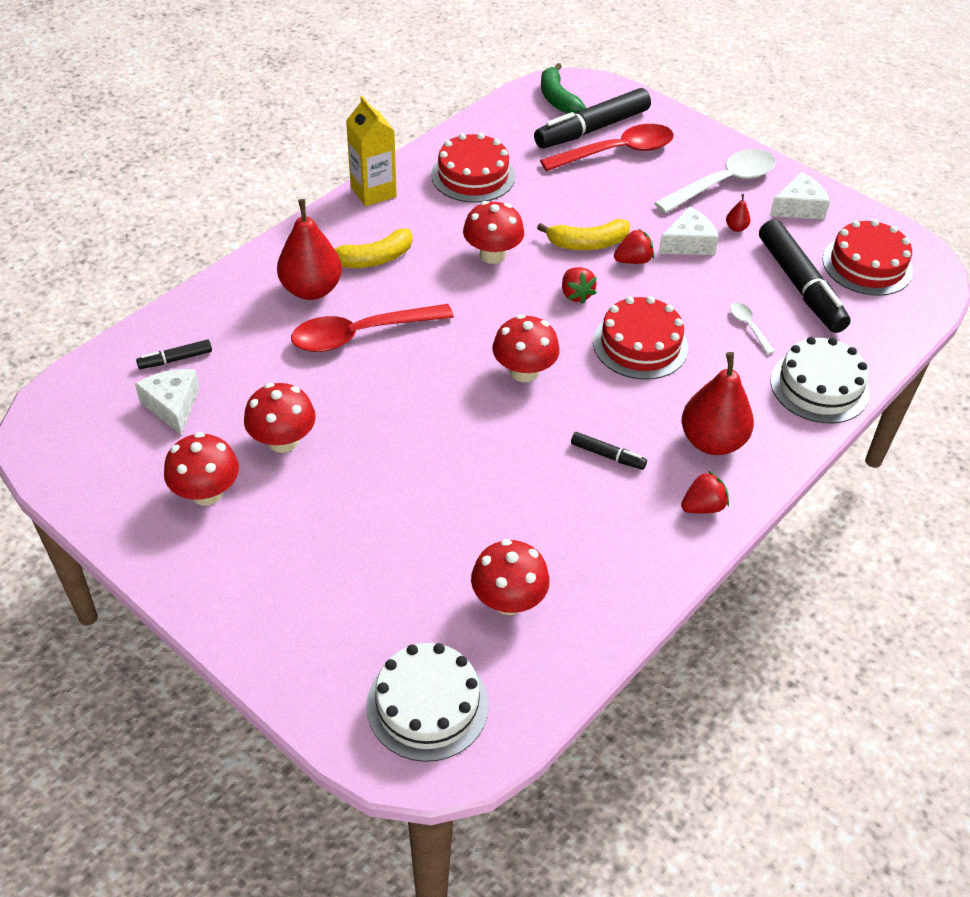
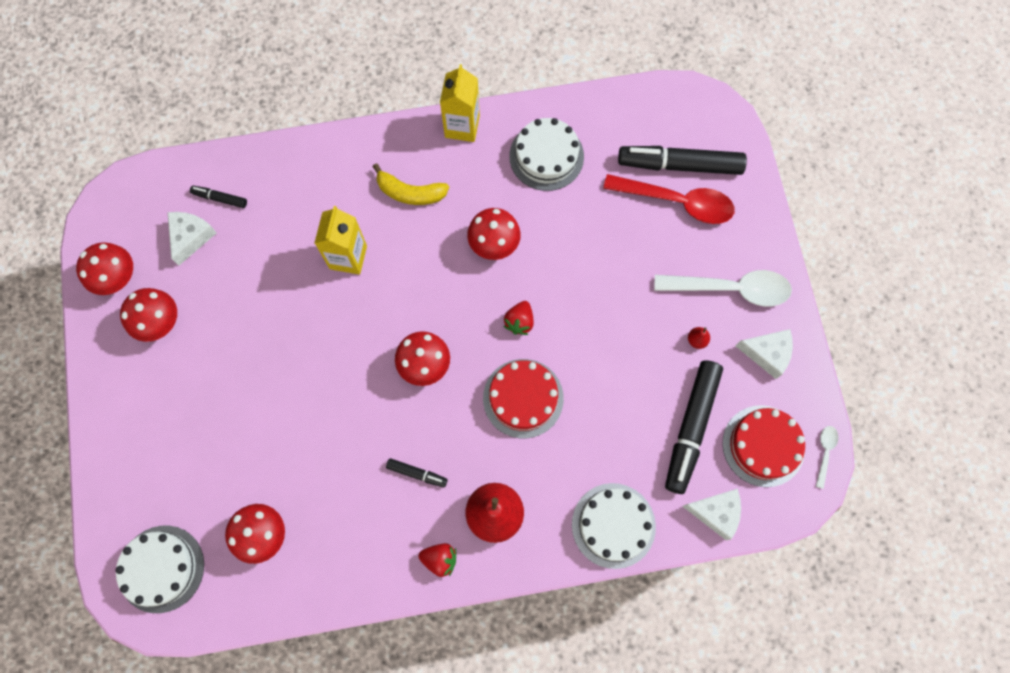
camera: 40 degrees right, 25 degrees up
(283, 441) = (232, 313): red mushroom -> red mushroom (117, 278)
(311, 289) = (348, 194): red pear -> none
(361, 334) = (348, 257): red spoon -> yellow carton
(473, 176) = (546, 156): red cake -> white cake
(557, 99) = (682, 115): green banana -> none
(587, 243) = (570, 279): yellow banana -> none
(607, 455) = (417, 473): black marker -> black marker turned 45 degrees counterclockwise
(633, 260) = (589, 318): red strawberry -> none
(688, 243) = (645, 330): white cheese -> white cheese (715, 512)
(748, 327) = (615, 437): white spoon -> white spoon (825, 453)

